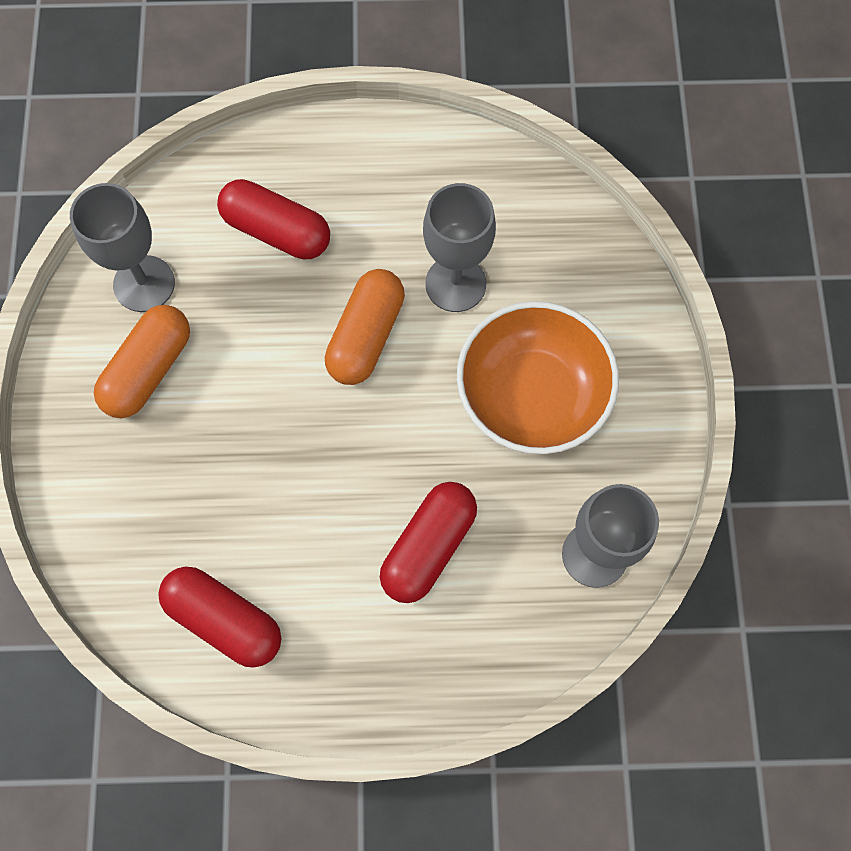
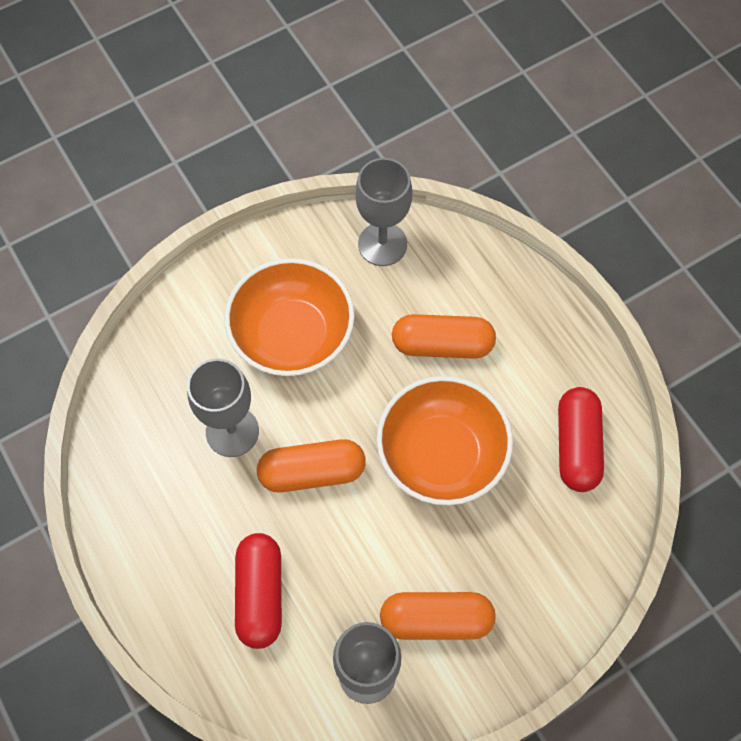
camera: 120 degrees left, 5 degrees down
(305, 471) = (441, 454): none -> orange bowl
(428, 547) = (442, 345): red capsule -> orange capsule

